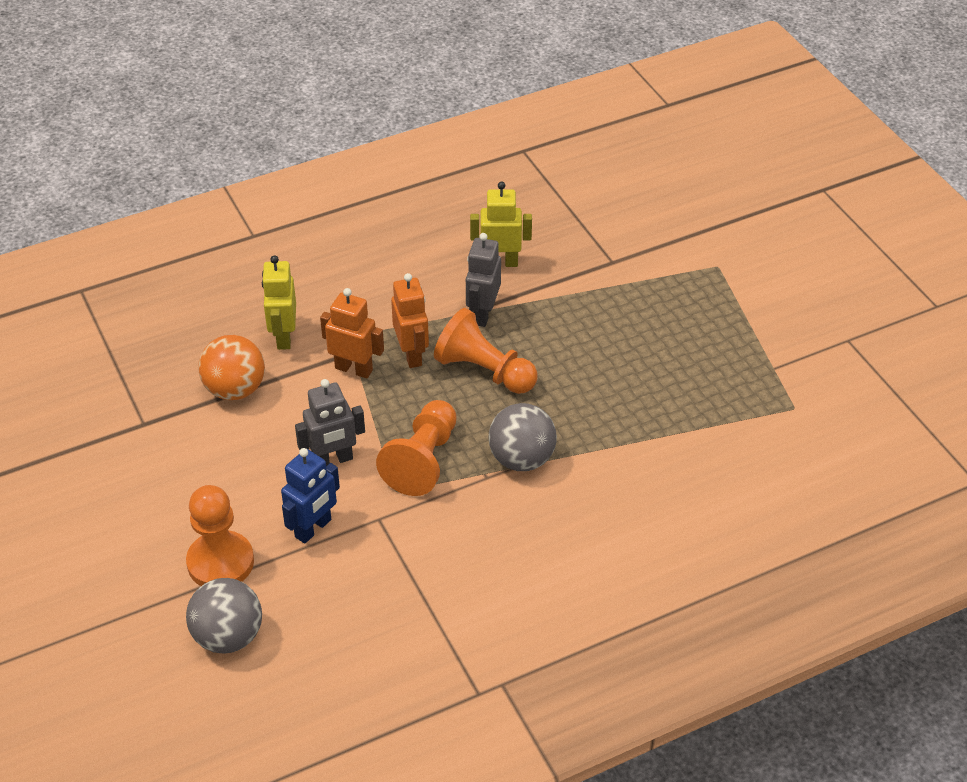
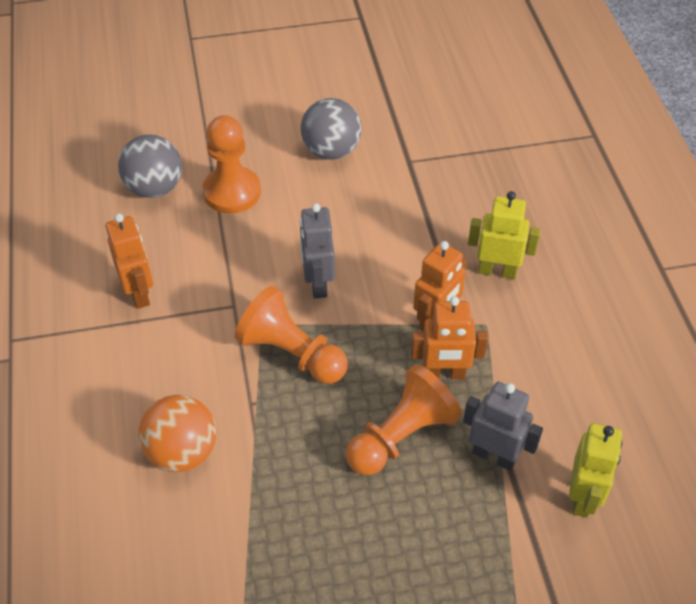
camera: 105 degrees right, 5 degrees up
(235, 389) = (433, 226): orange ball -> orange ball (182, 452)
(313, 528) = (242, 257): blue robot -> none
(385, 601) = (139, 293): none -> orange robot
(521, 459) = (262, 440): grey ball -> grey ball (331, 151)

